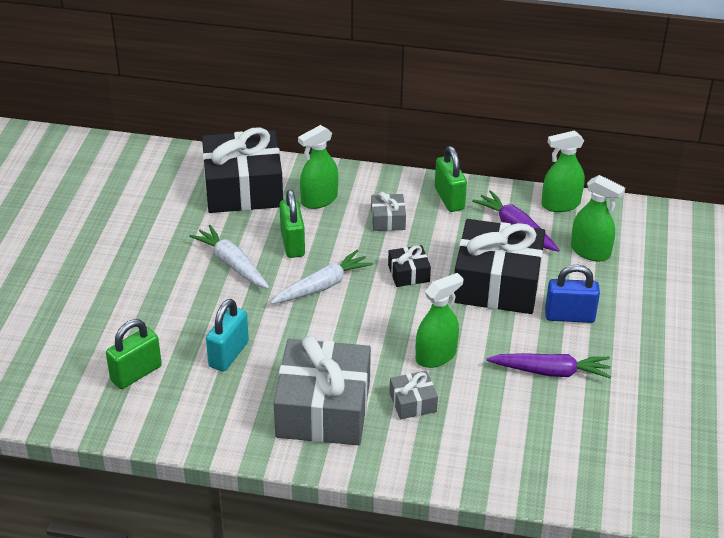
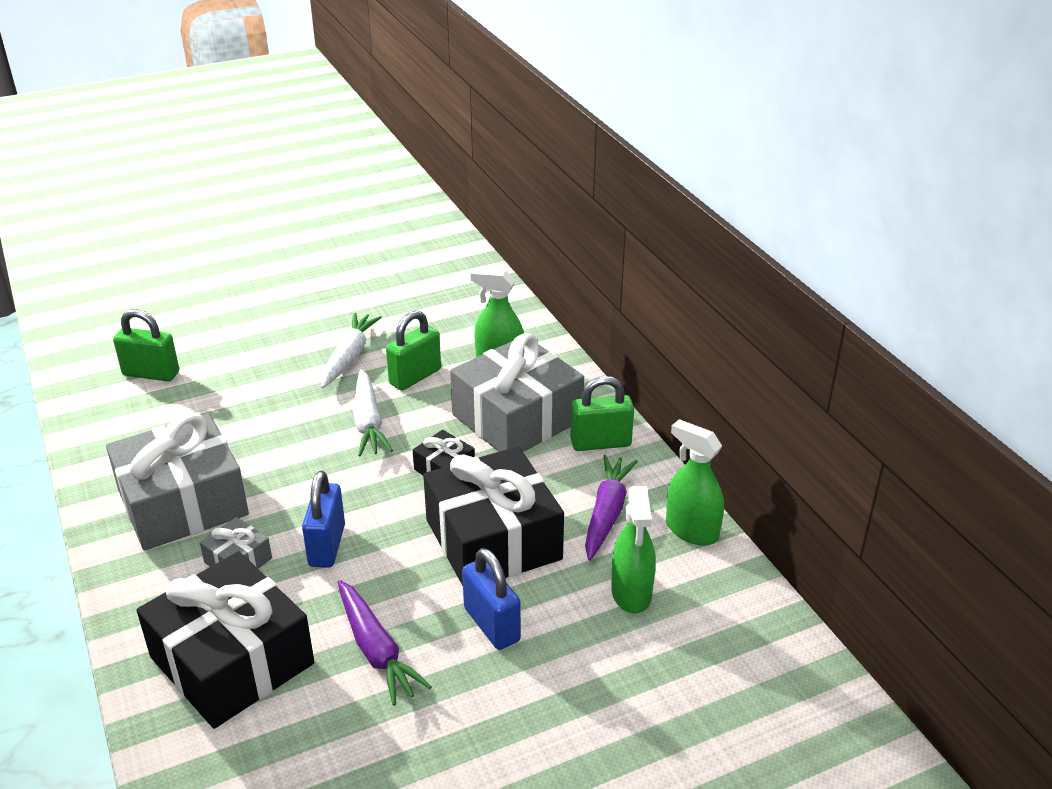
camera: 55 degrees right, 5 degrees down
(228, 354) = (218, 411): turquoise padlock -> none
(243, 188) = (466, 315): black gift -> black gift (232, 660)
(322, 286) = (368, 422): white carrot -> white carrot turned 60 degrees clockwise
(388, 220) = (517, 418): grey gift -> grey gift, size x2.26
(436, 356) = (327, 545): green spray bottle -> blue padlock
(449, 198) = (600, 443): green padlock -> green padlock turned 45 degrees clockwise

